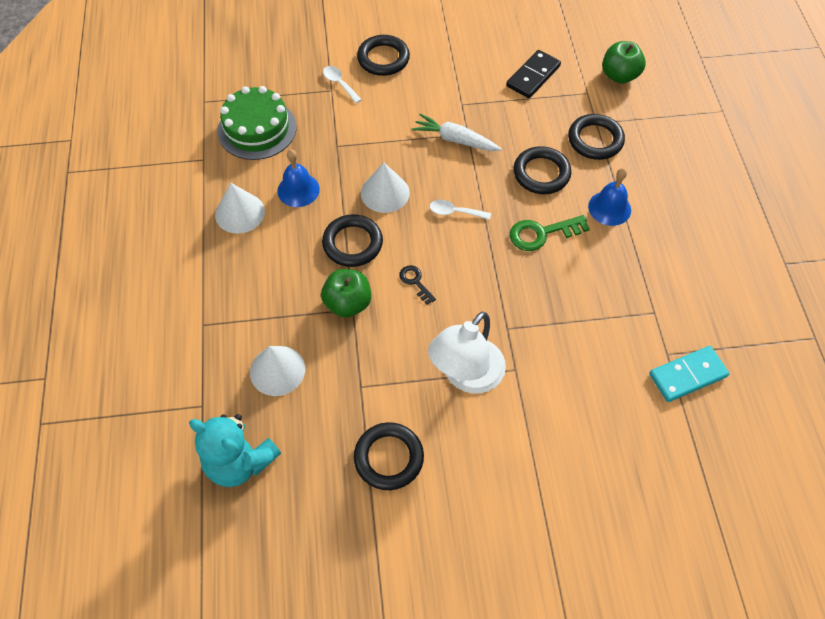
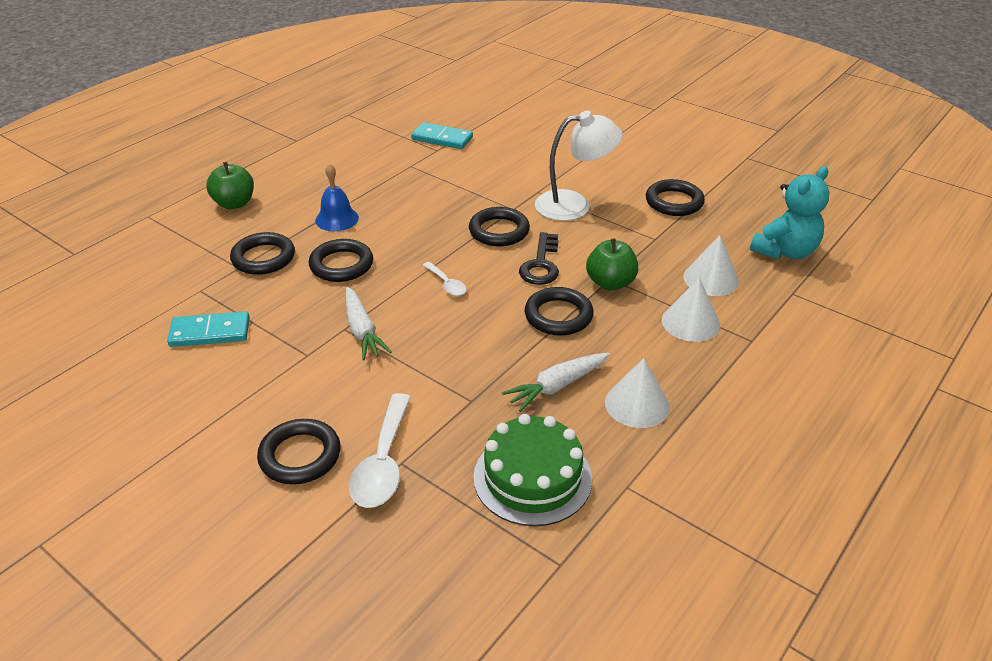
camera: 135 degrees left, 20 degrees down
(240, 462) = (785, 251): turquoise teddy bear -> turquoise teddy bear turned 60 degrees clockwise
(298, 190) = (557, 386): blue bell -> white carrot
(339, 83) = (383, 463): white spoon -> white spoon, size x1.84
(385, 193) = (482, 332): white cone -> white cone (690, 322)
(415, 282) = (541, 264): black key -> black key, size x1.71
(485, 292) = (499, 231): none -> black ring
(533, 76) = (210, 332): black domino -> turquoise domino
(542, 233) = (407, 234): green key -> none
(619, 76) = (152, 284): green apple -> green apple (234, 203)

